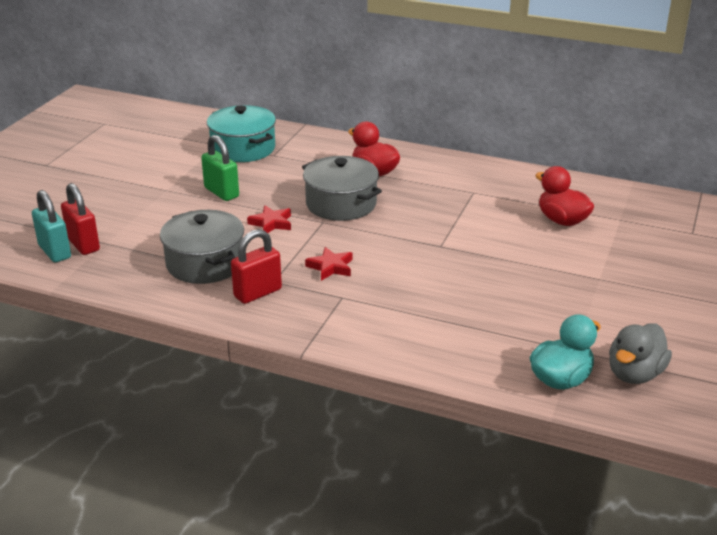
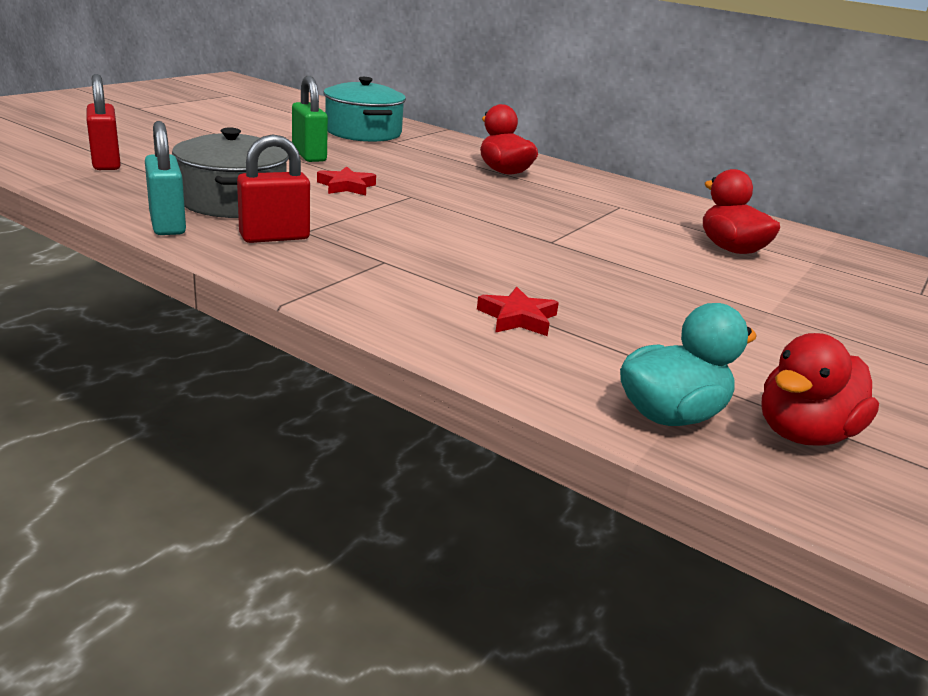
camera: 10 degrees right, 5 degrees down
(55, 252) = (67, 162): turquoise padlock -> turquoise padlock (167, 224)
(331, 267) = (391, 233): red star -> red star (518, 318)
(341, 204) = (445, 187): grey pot -> none
(634, 374) = (803, 434): grey duck -> red duck

